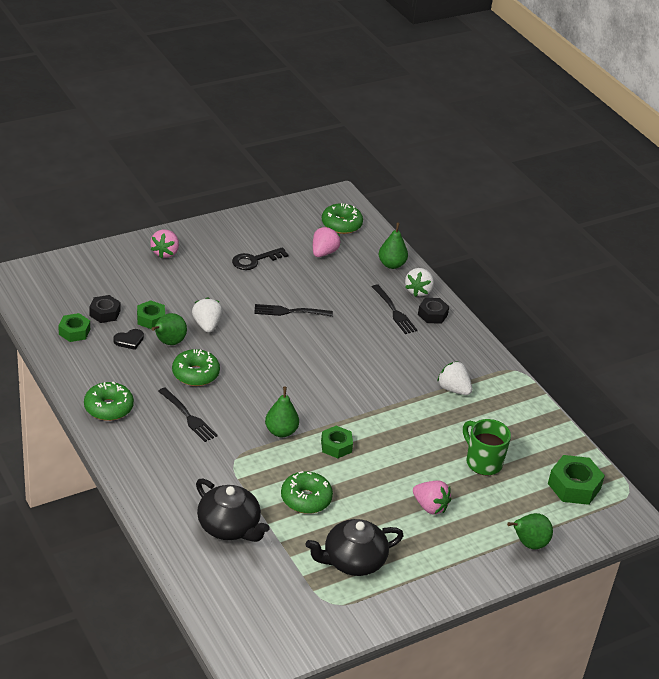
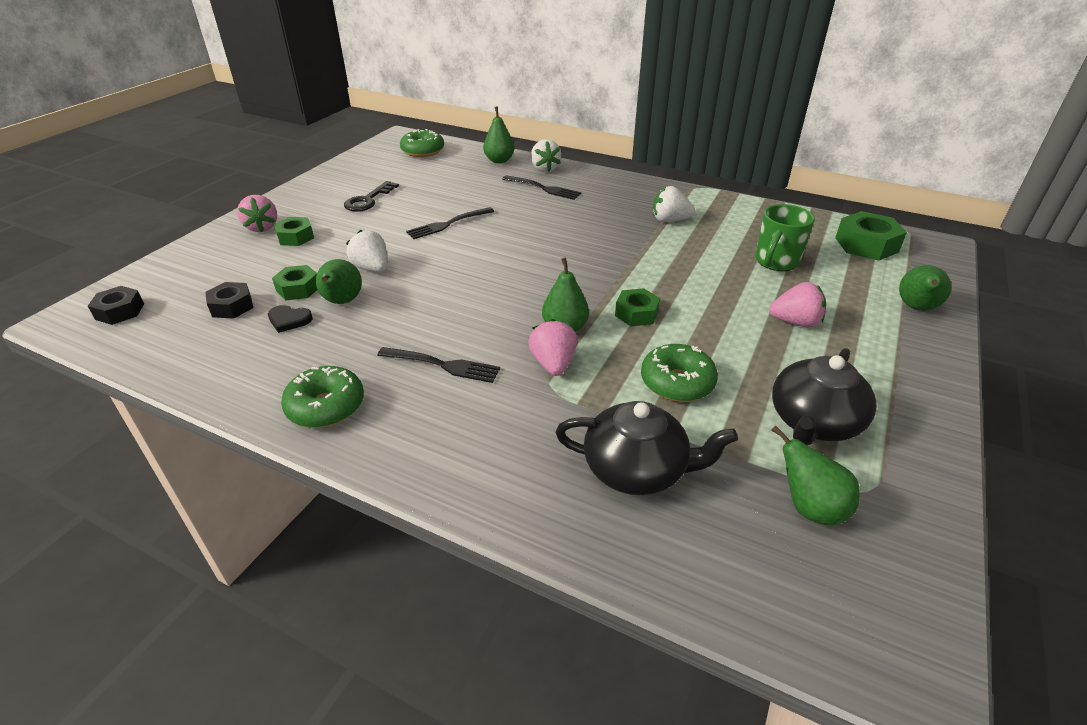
camera: 30 degrees left, 0 degrees up
(74, 332) = (203, 342): green nut -> green nut (296, 237)
(129, 340) = (289, 320): black heart -> black heart turned 75 degrees clockwise
(195, 374) = (406, 317): green donut -> none
(291, 591) = (809, 507): none -> green pear
(323, 252) = (429, 173): pink strawberry -> pink strawberry (553, 364)
(432, 314) = (578, 179): black nut -> black nut (120, 311)
(482, 462) = (776, 262): green mug -> green mug turned 75 degrees counterclockwise

